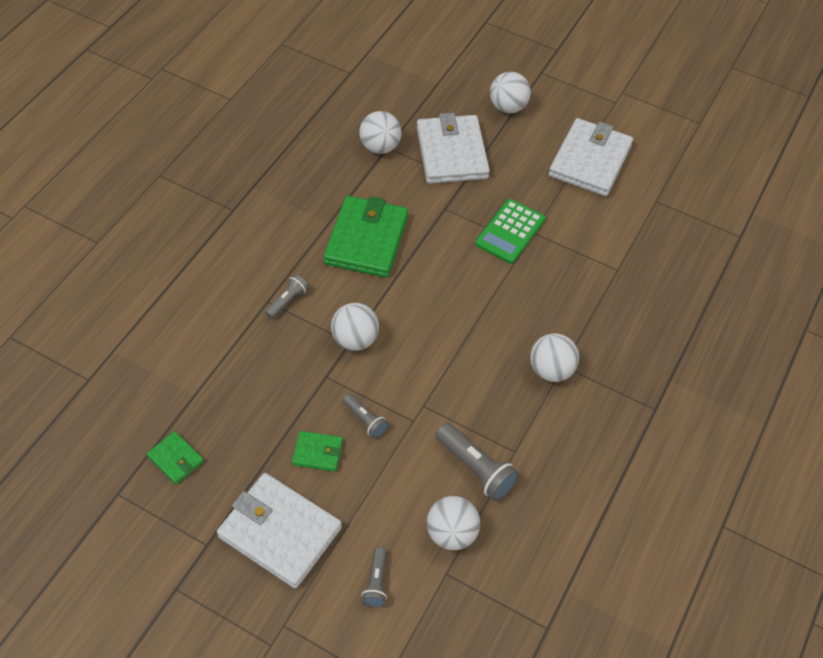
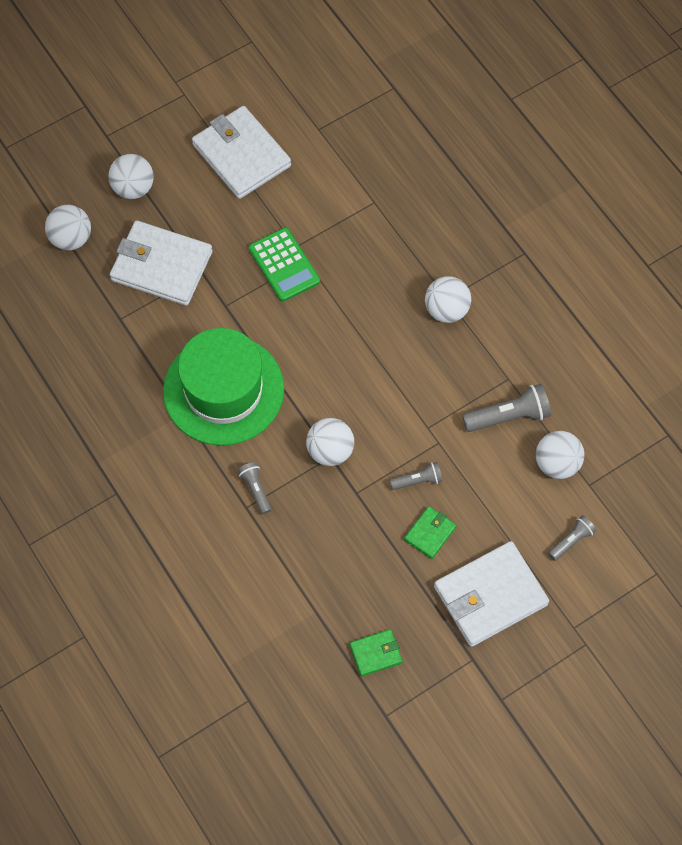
camera: 60 degrees left, 10 degrees up
(366, 240) = (223, 390): green wallet -> green hat
(376, 582) = (571, 541): grey flashlight -> grey flashlight turned 75 degrees counterclockwise
(380, 147) = (115, 325): white ball -> white ball (71, 238)

